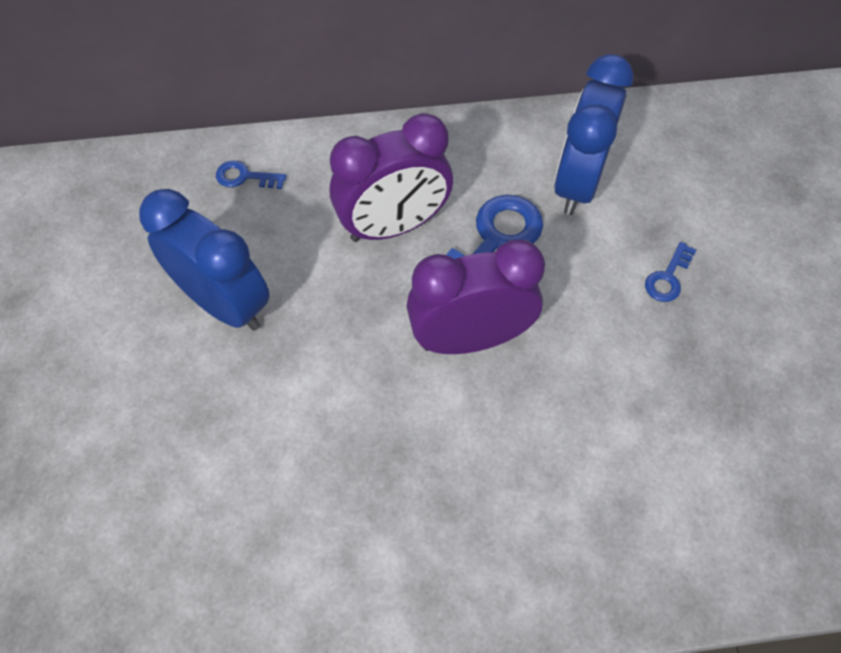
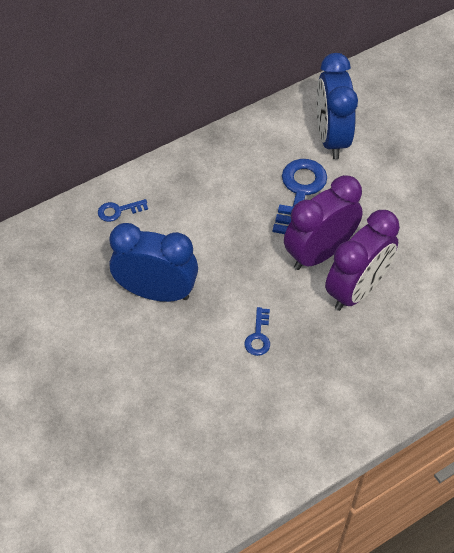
camera: 25 degrees left, 5 degrees down
(393, 226) = (234, 206): purple clock -> purple clock (356, 290)
(668, 277) = (413, 174): blue key -> blue key (258, 336)

